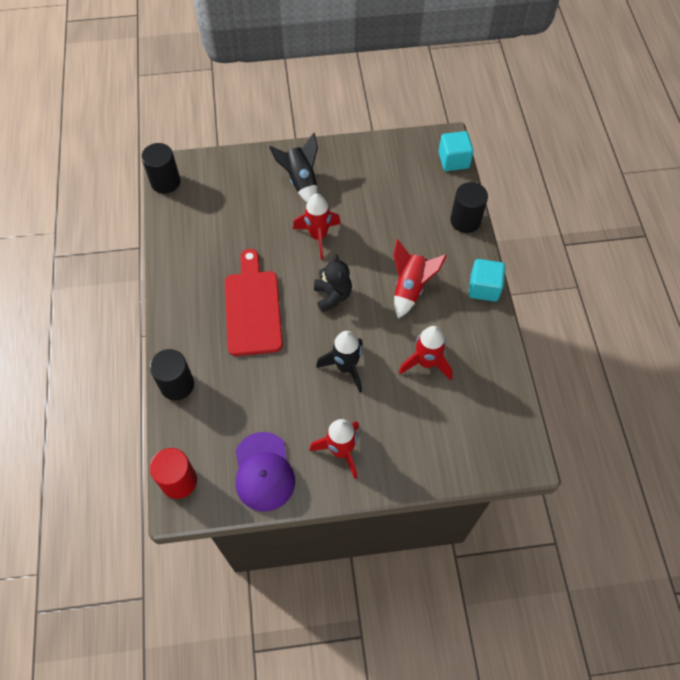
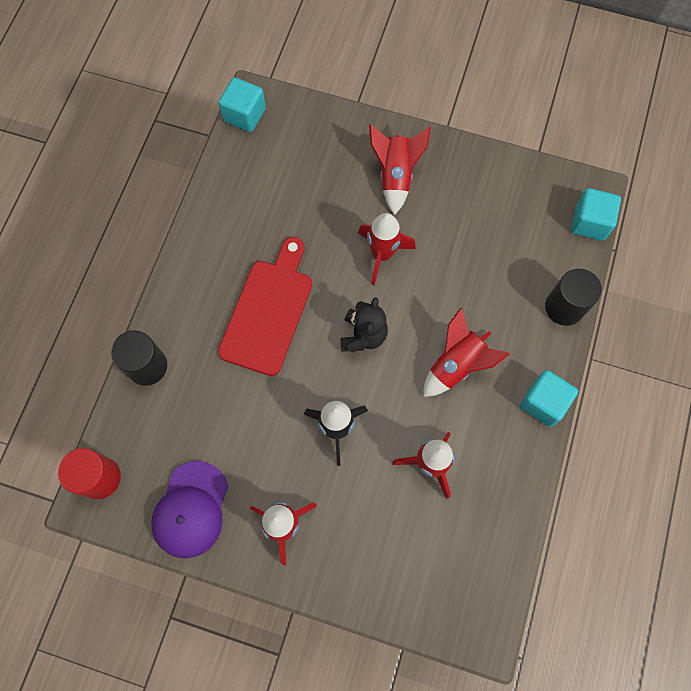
camera: 25 degrees right, 10 degrees up
(165, 182) = (244, 115): black cylinder -> turquoise cube
(301, 181) = (395, 176): black rocket -> red rocket

